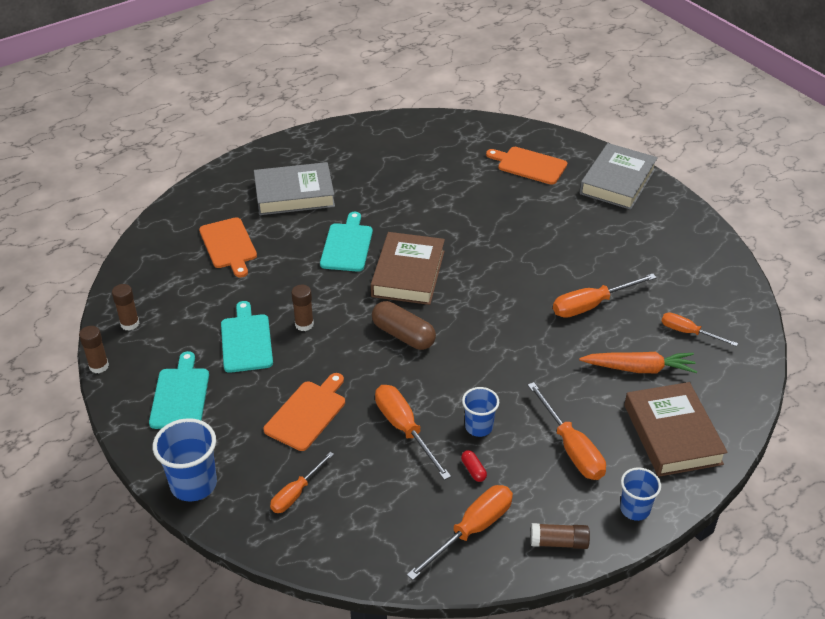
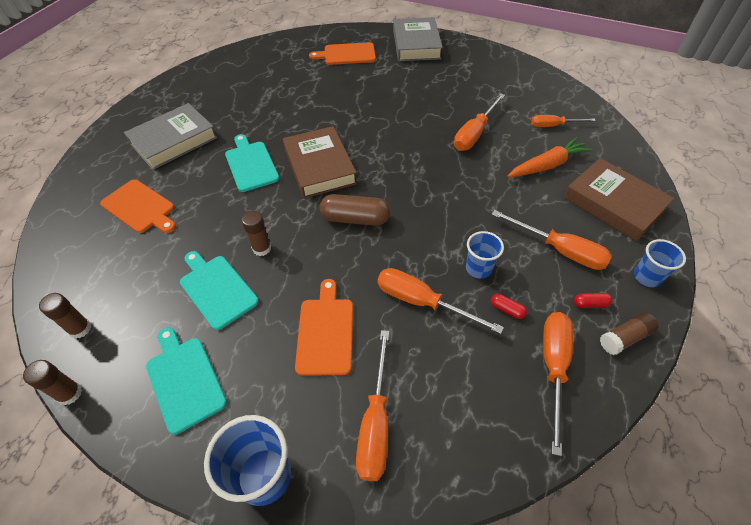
camera: 30 degrees left, 10 degrees up
(296, 493) = (375, 422): orange screwdriver -> orange screwdriver, size x1.55
(555, 503) = (590, 304): none -> red capsule

